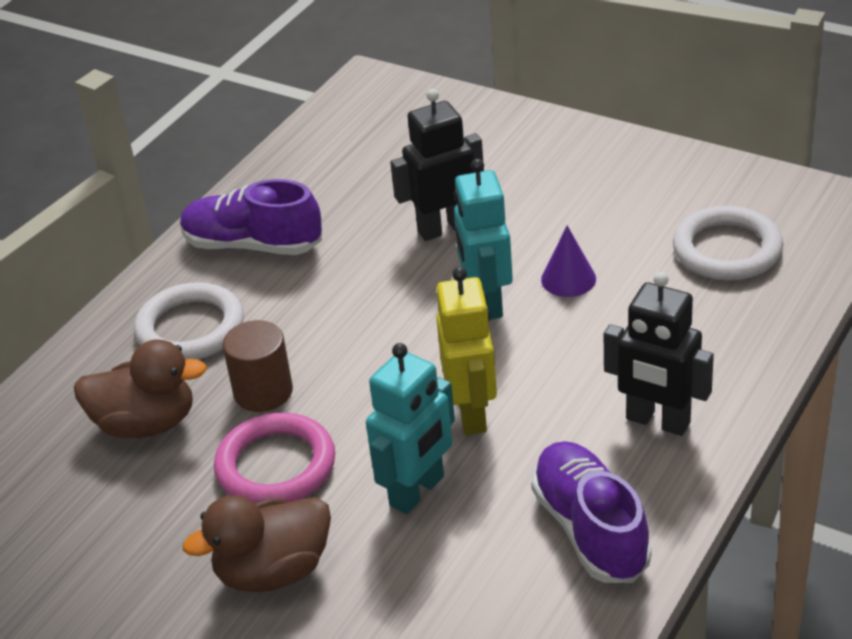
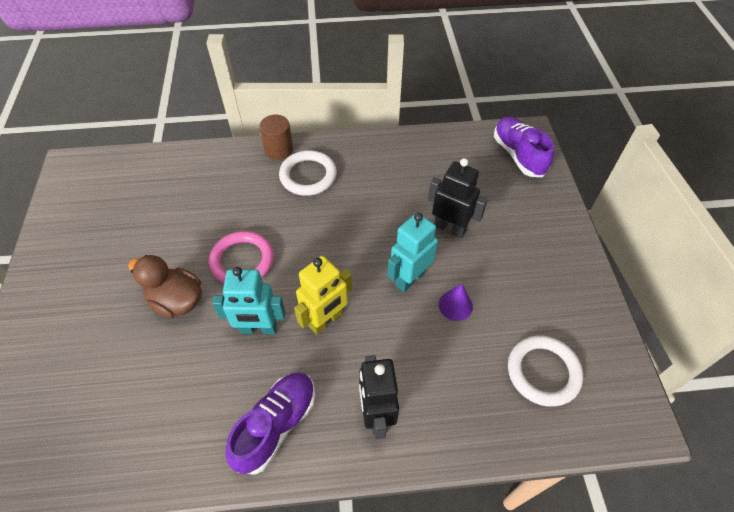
camera: 50 degrees right, 15 degrees up
(146, 424) = (240, 198): brown duck -> none
(253, 245) = (378, 163): purple shoe -> purple shoe (518, 155)
(263, 392) = (286, 227): brown cylinder -> brown cylinder (279, 150)

